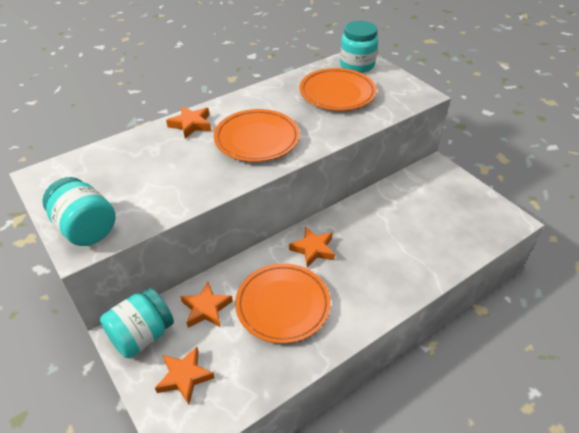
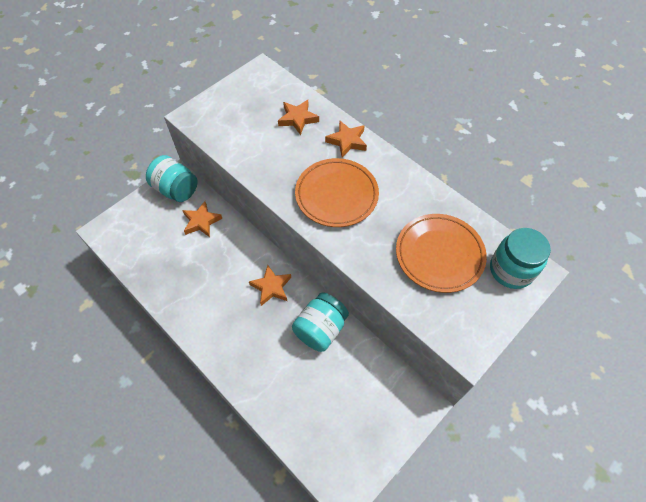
camera: 80 degrees right, 15 degrees up
(86, 229) = (208, 113): turquoise jar -> turquoise jar (320, 329)
(184, 377) = (144, 222): orange star -> orange star (298, 119)
(283, 305) = (208, 273): orange plate -> none

